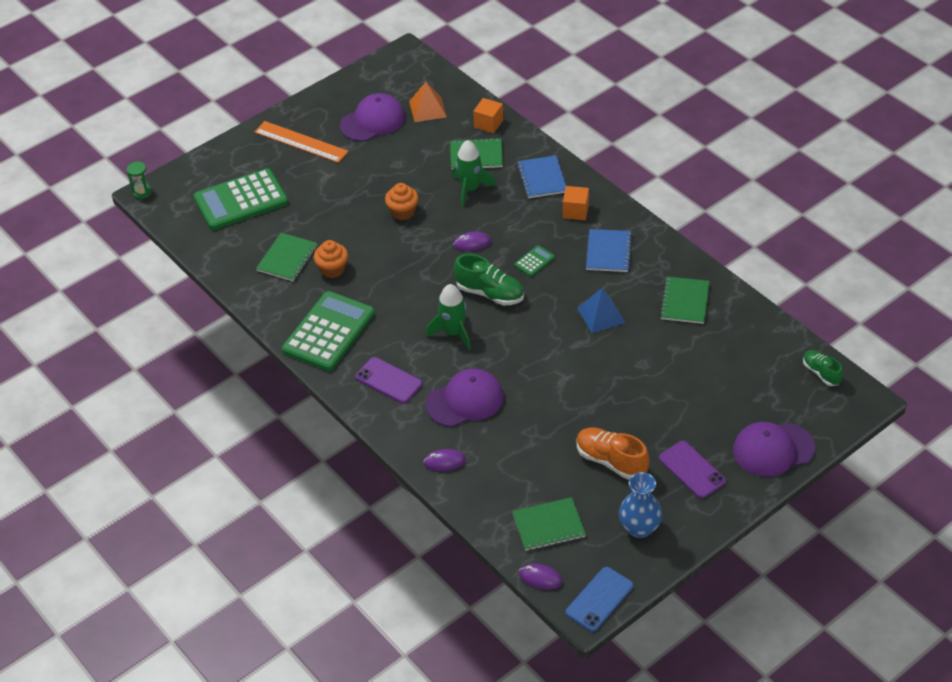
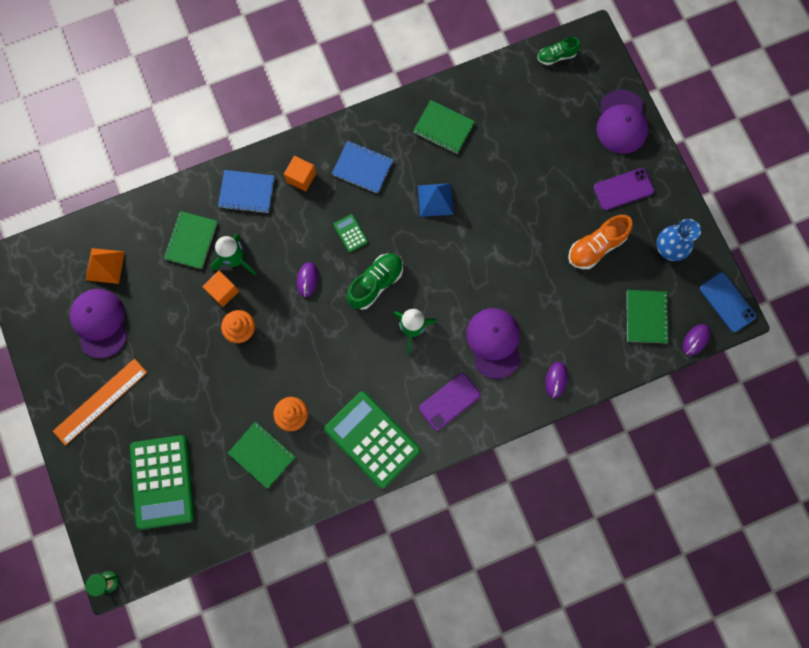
camera: 75 degrees left, 30 degrees up
(488, 124) = (151, 216): orange cube -> orange cube (223, 291)

